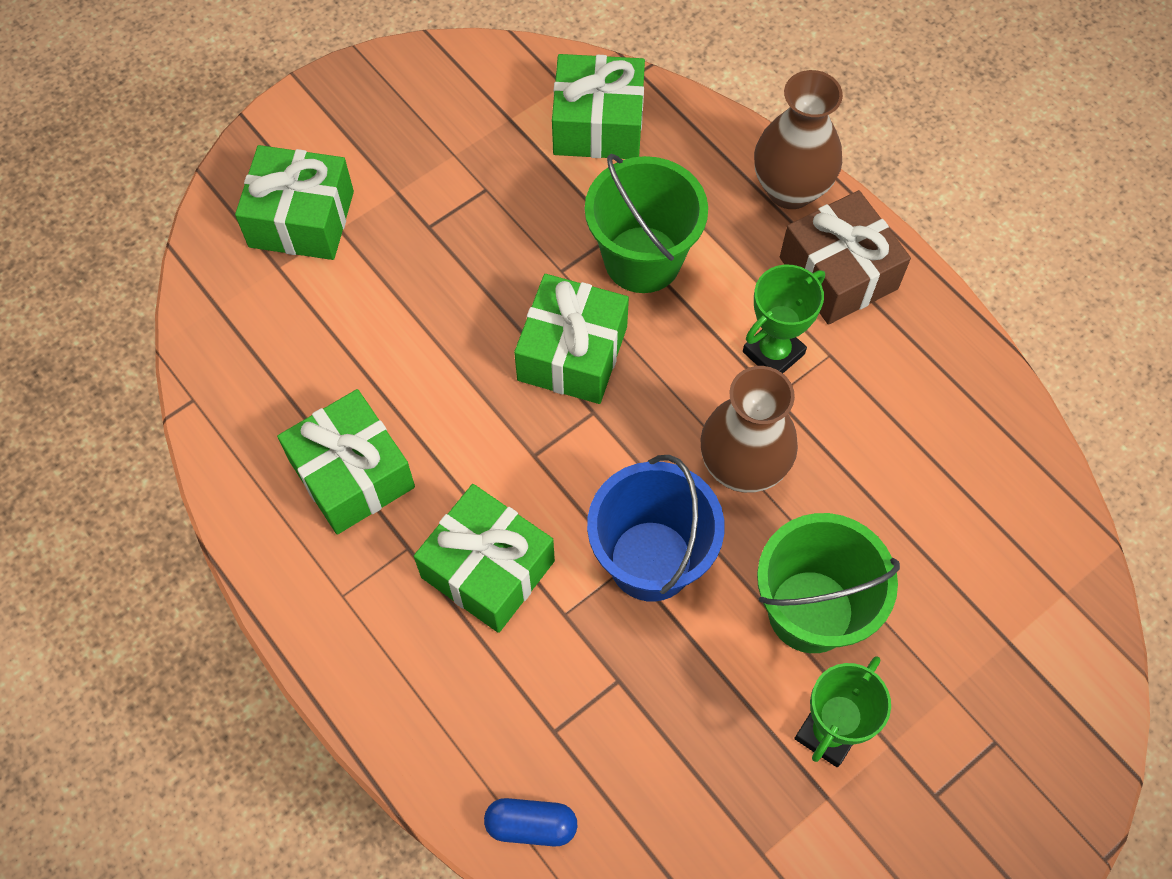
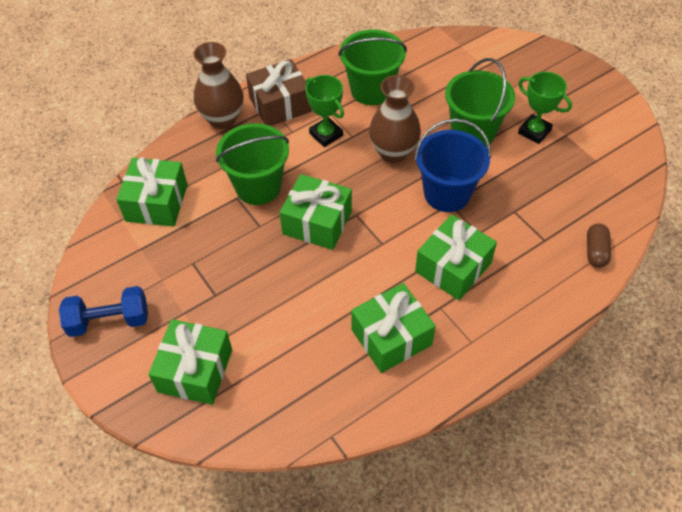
camera: 85 degrees left, 10 degrees down
(383, 104) = (109, 321): none -> blue dumbbell
(531, 825) = (595, 251): blue capsule -> brown capsule
(900, 424) = (371, 90): none -> green bucket

